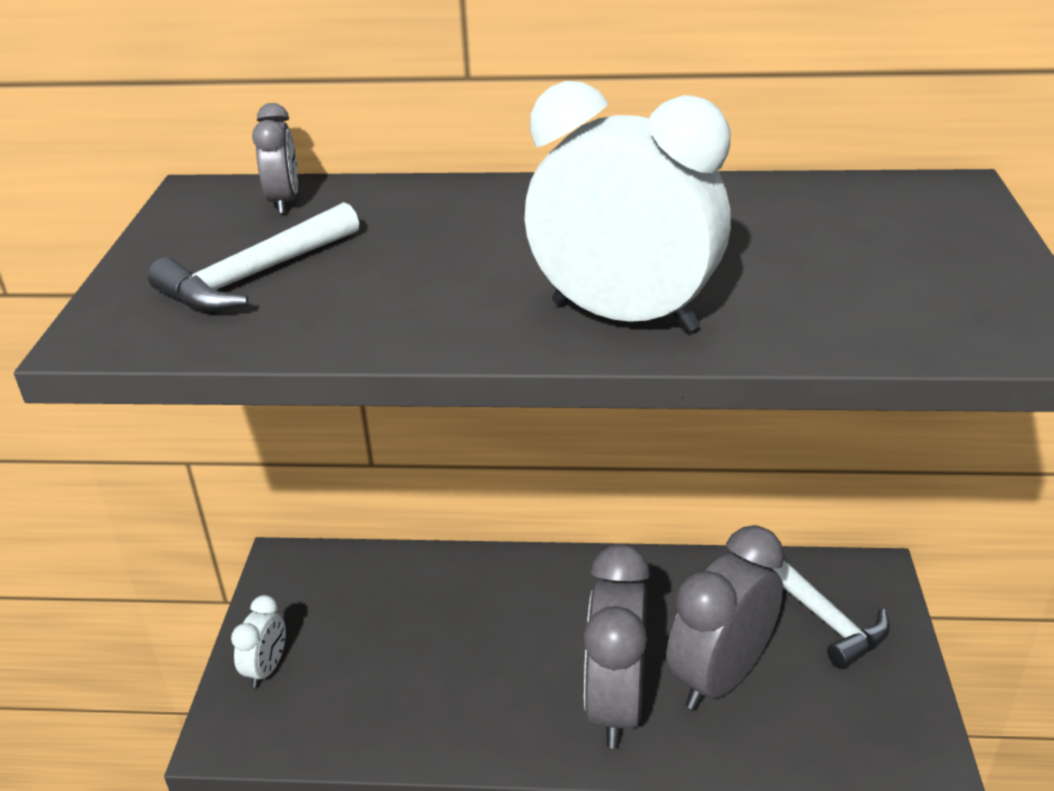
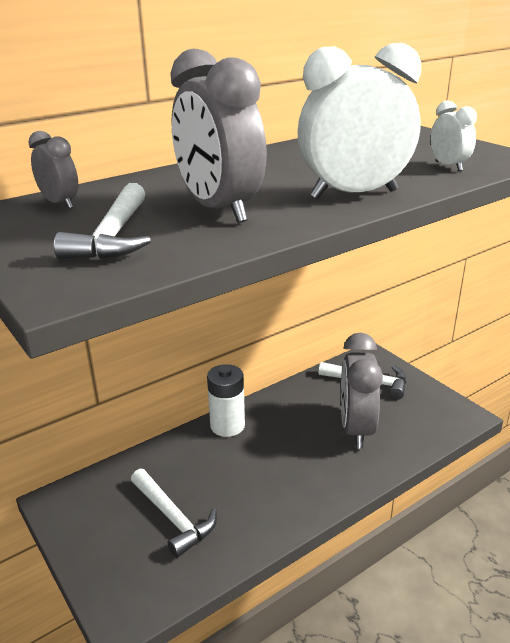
camera: 40 degrees left, 5 degrees down
(267, 669) = (109, 563): white clock -> white clock (448, 166)
(375, 657) = (173, 517): none -> white hammer
(552, 574) = (227, 426): none -> white battery
(615, 704) = (324, 467): grey clock -> grey clock (219, 210)

